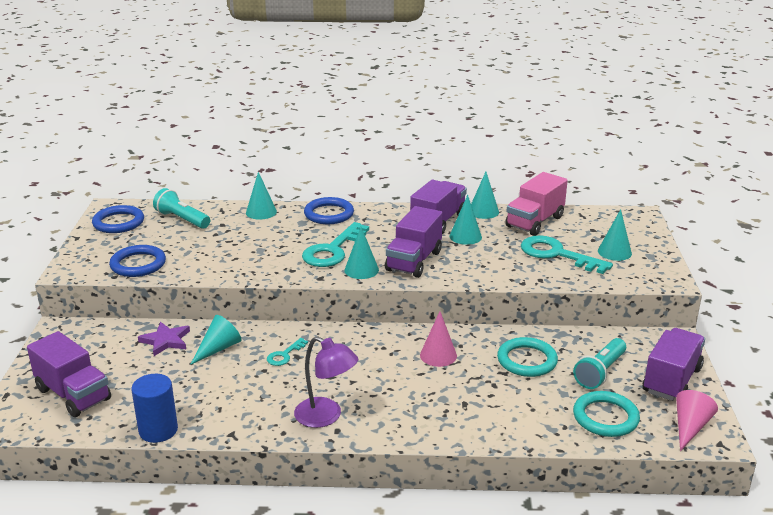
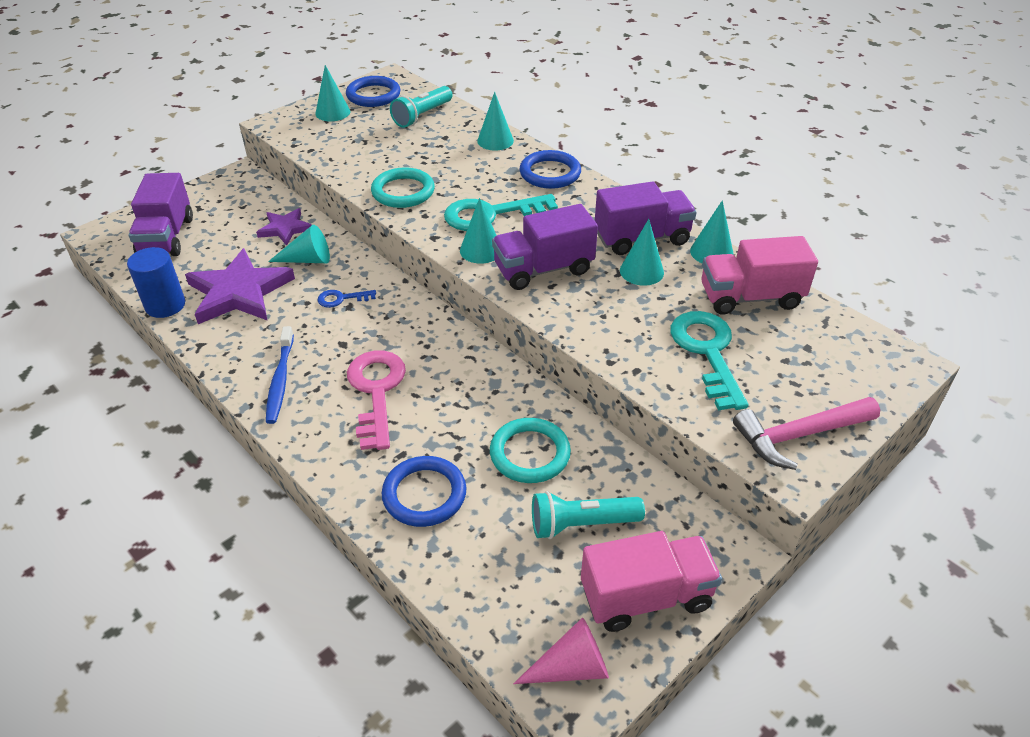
camera: 45 degrees right, 15 degrees up
(138, 264) = (325, 143): blue ring -> blue ring (424, 494)
(182, 219) = (422, 116): turquoise flashlight -> turquoise flashlight turned 135 degrees counterclockwise
(202, 391) = (239, 292): none -> purple star
(284, 355) = (342, 299): turquoise key -> blue key
(326, 416) = (280, 380): purple lamp -> blue toothbrush
(396, 385) = (376, 392): none -> pink key
(438, 355) = (458, 387): pink cone -> none
(605, 417) = (502, 578): turquoise ring -> turquoise ring (403, 191)
(614, 252) = (785, 392): turquoise cone -> turquoise cone (332, 112)
(647, 265) = (799, 435): none -> pink hammer
(671, 380) = (646, 596): purple truck -> pink truck

